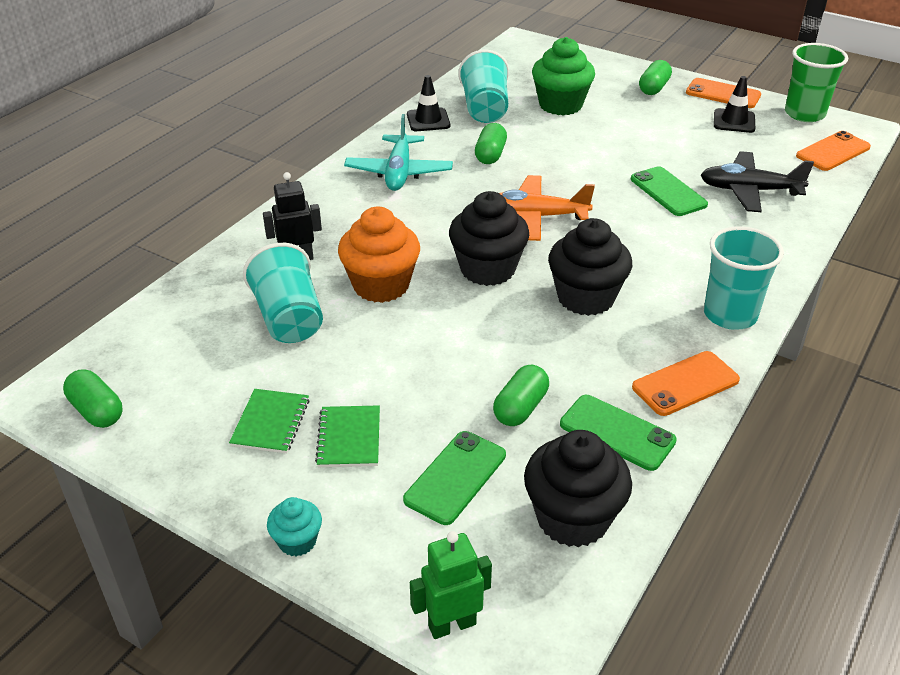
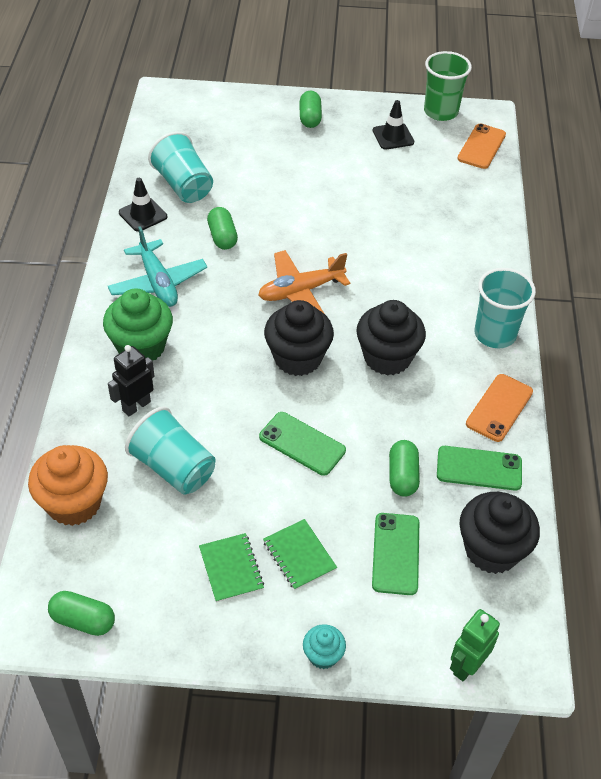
camera: 30 degrees left, 10 degrees up
(381, 285) = (225, 406): orange cupcake -> orange cupcake (74, 503)
(560, 105) = (245, 161): green cupcake -> green cupcake (141, 347)
(668, 192) = (386, 229): green phone -> green phone (302, 443)
(723, 94) = (368, 108): orange phone -> none
(749, 191) = (444, 208): black plane -> none

